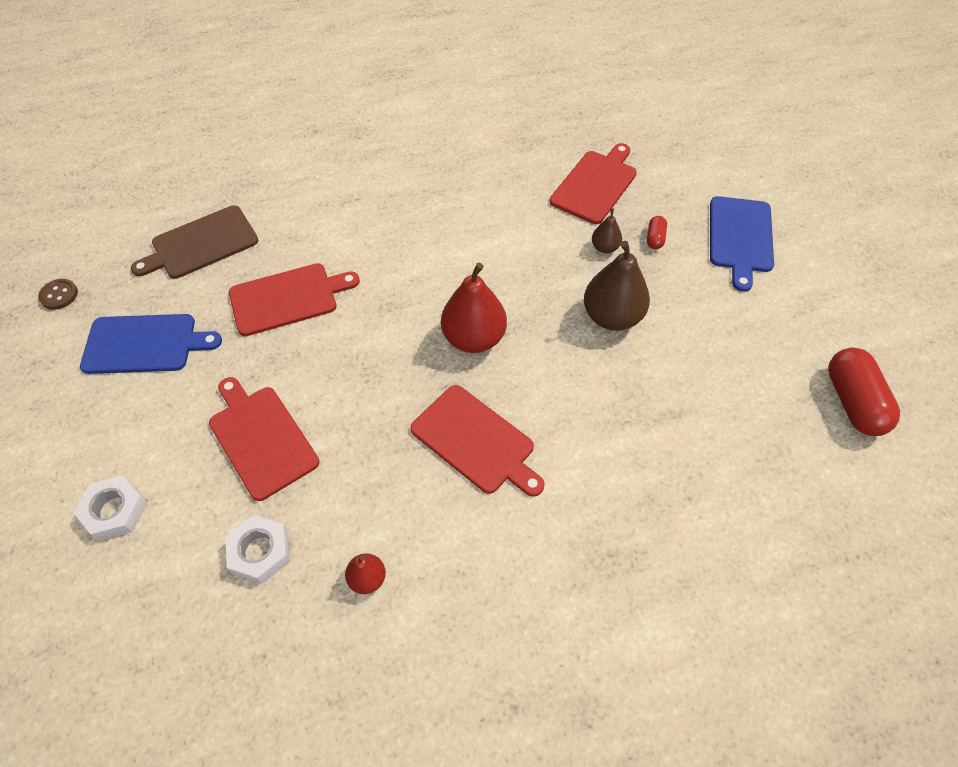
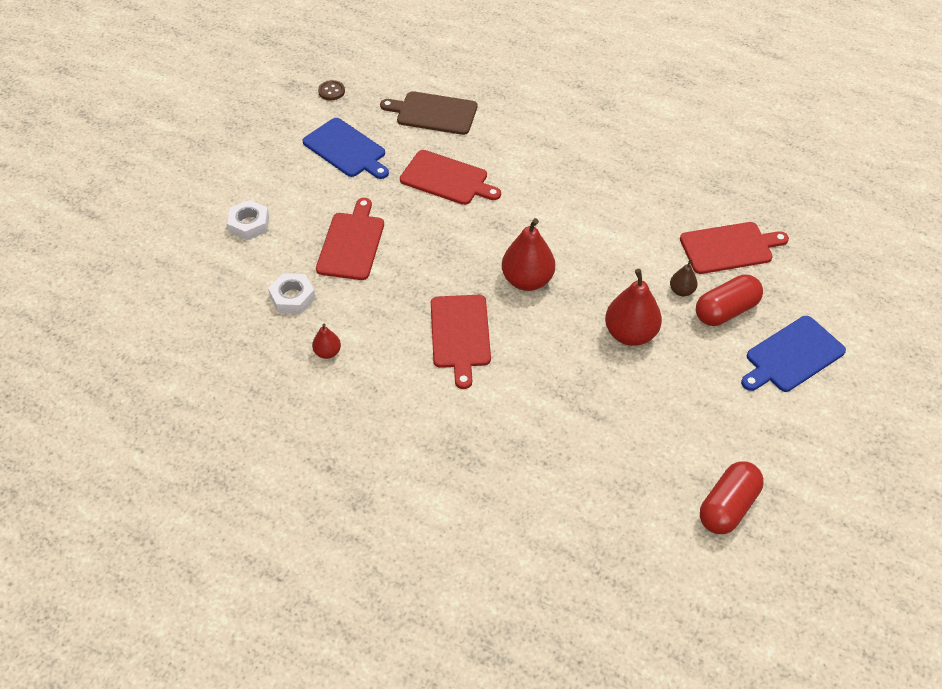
camera: 45 degrees right, 5 degrees down
(612, 316) = (630, 334): brown pear -> red pear
(655, 238) = (726, 311): red capsule -> red capsule, size x2.09

